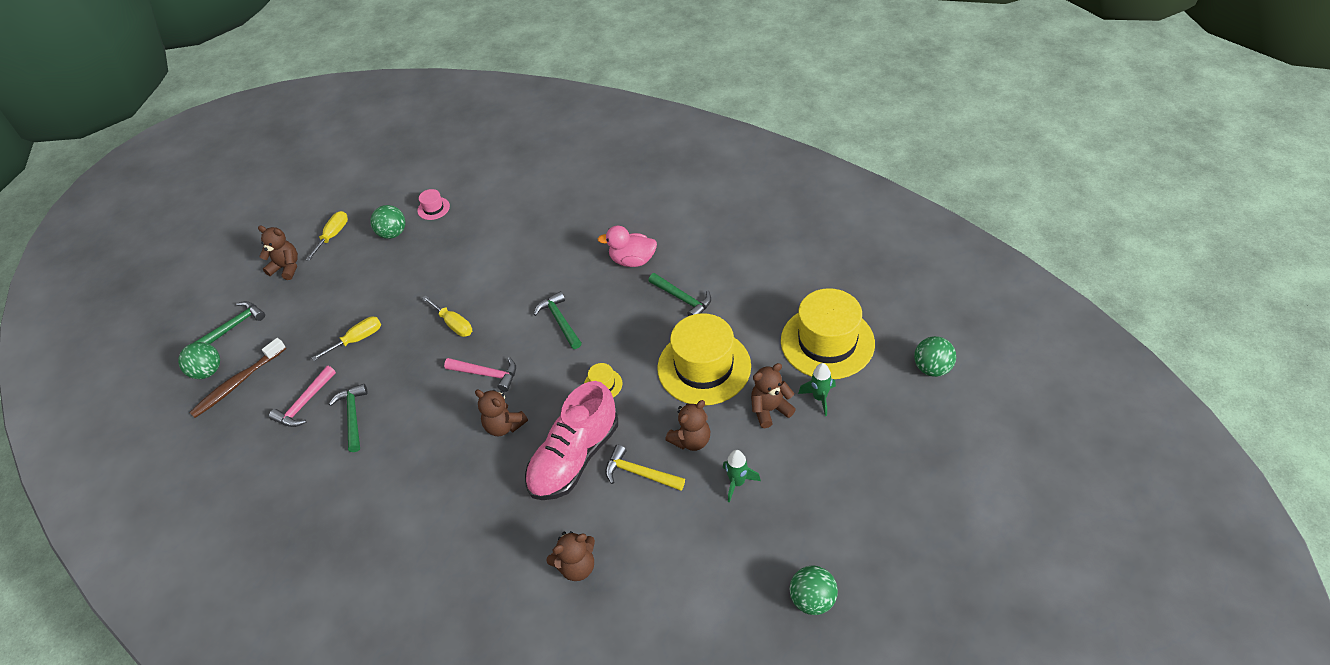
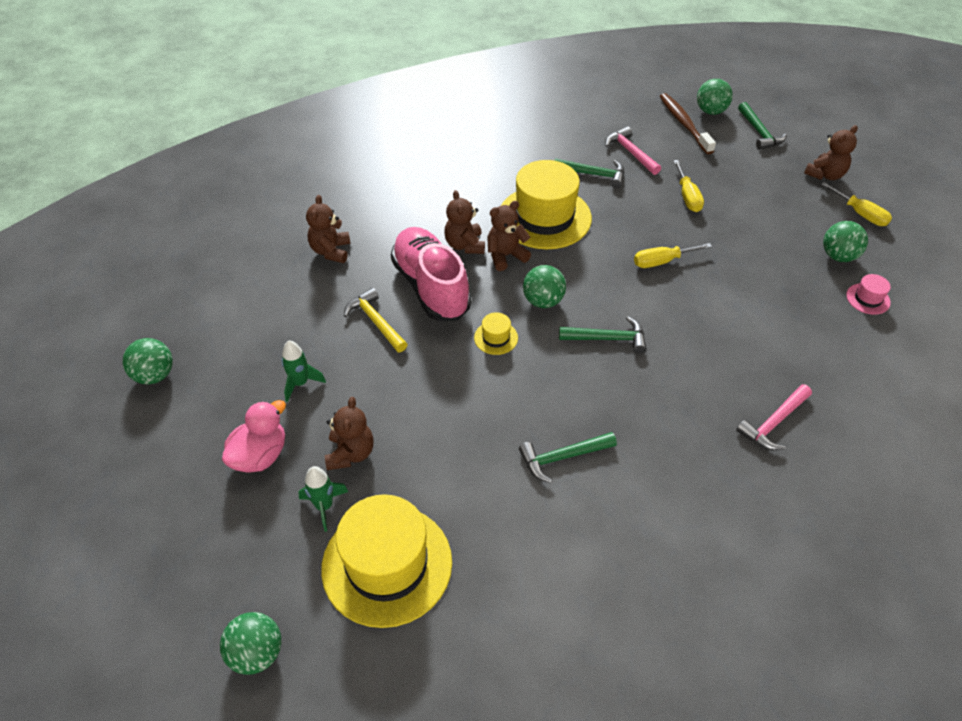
camera: 115 degrees right, 0 degrees up
(487, 374) = (576, 264): pink hammer -> pink hammer (773, 423)
(544, 375) = (543, 301): none -> green ball
(632, 260) = (661, 440): pink duck -> pink duck (260, 455)
(639, 473) = (375, 321): yellow hammer -> yellow hammer turned 90 degrees counterclockwise
(691, 440) = (374, 373): brown teddy bear -> brown teddy bear (465, 245)
(704, 367) = (450, 427): yellow hat -> yellow hat (544, 217)

